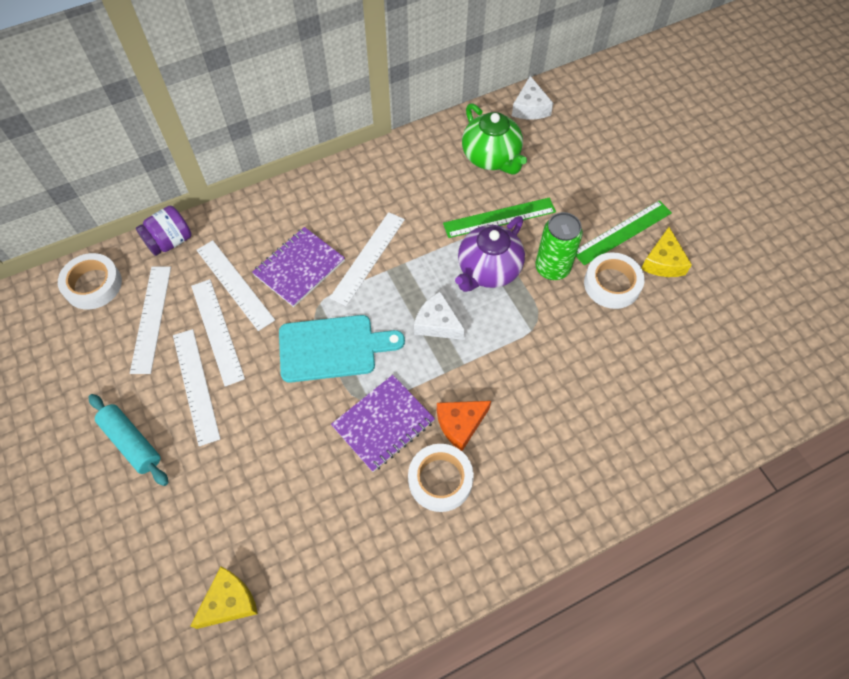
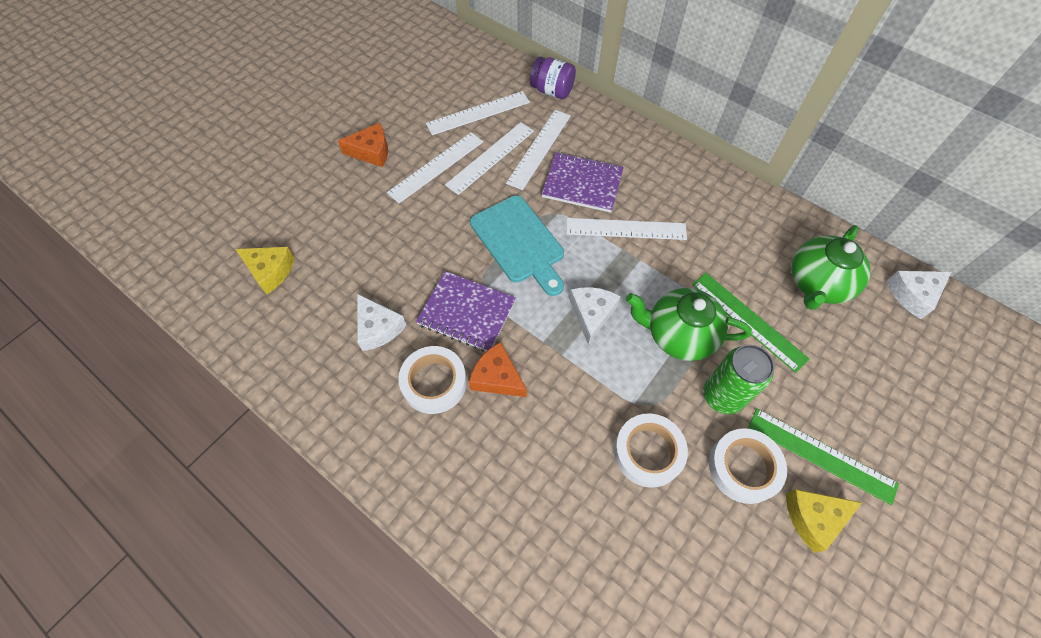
camera: 65 degrees right, 0 degrees up
(93, 285) = (486, 67): white tape -> white tape (648, 452)
(132, 442) = (371, 151): turquoise rolling pin -> orange cheese
(358, 510) = (378, 328): none -> white cheese
(488, 270) = (679, 335): purple teapot -> green teapot

